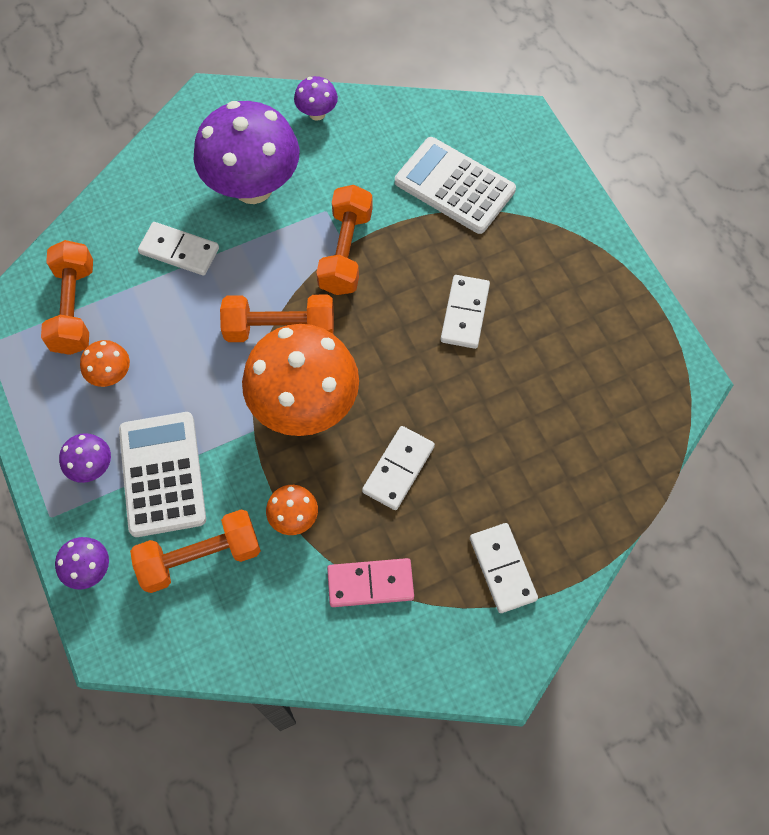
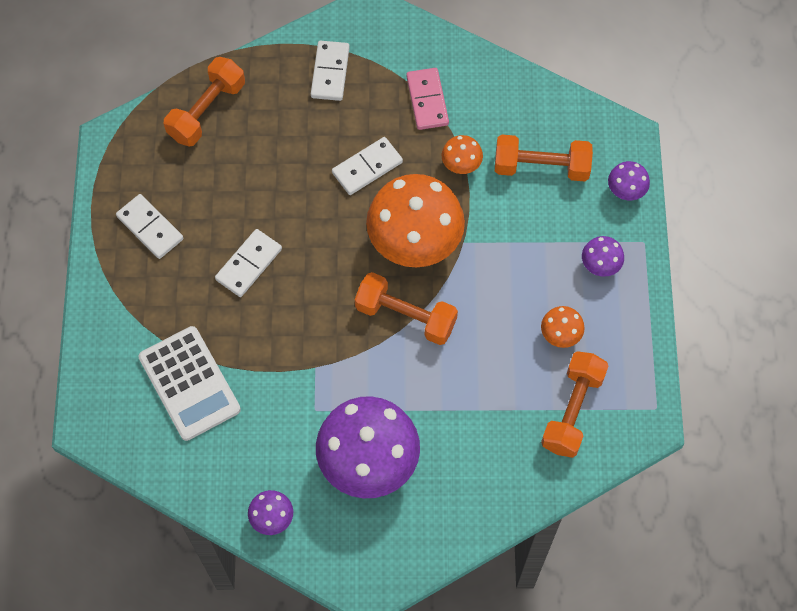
camera: 155 degrees left, 0 degrees up
(162, 474) = (547, 238): white calculator -> none
(179, 250) = (461, 427): white domino -> white domino (150, 228)
(345, 251) = (317, 362): orange dumbbell -> orange dumbbell (207, 111)
(370, 584) = (427, 100): pink domino -> pink domino turned 60 degrees clockwise

